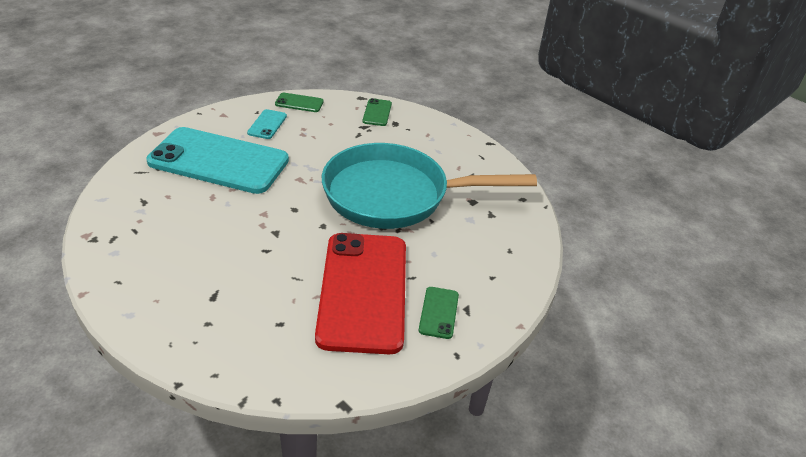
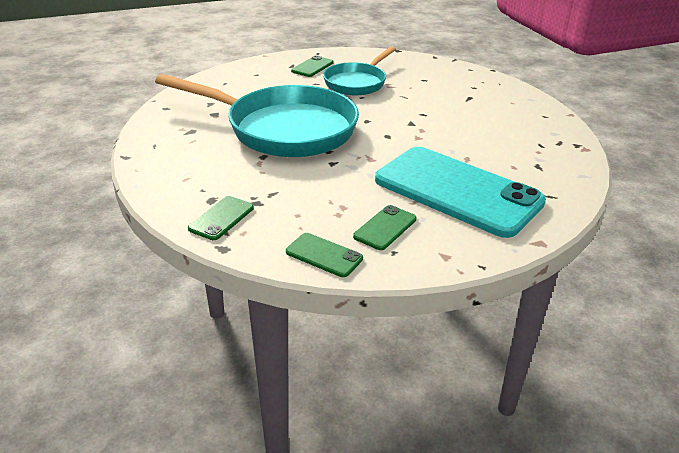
camera: 155 degrees left, 5 degrees down
(267, 124) = (385, 228): turquoise phone -> green phone
(363, 291) = (357, 83): red phone -> turquoise pan

